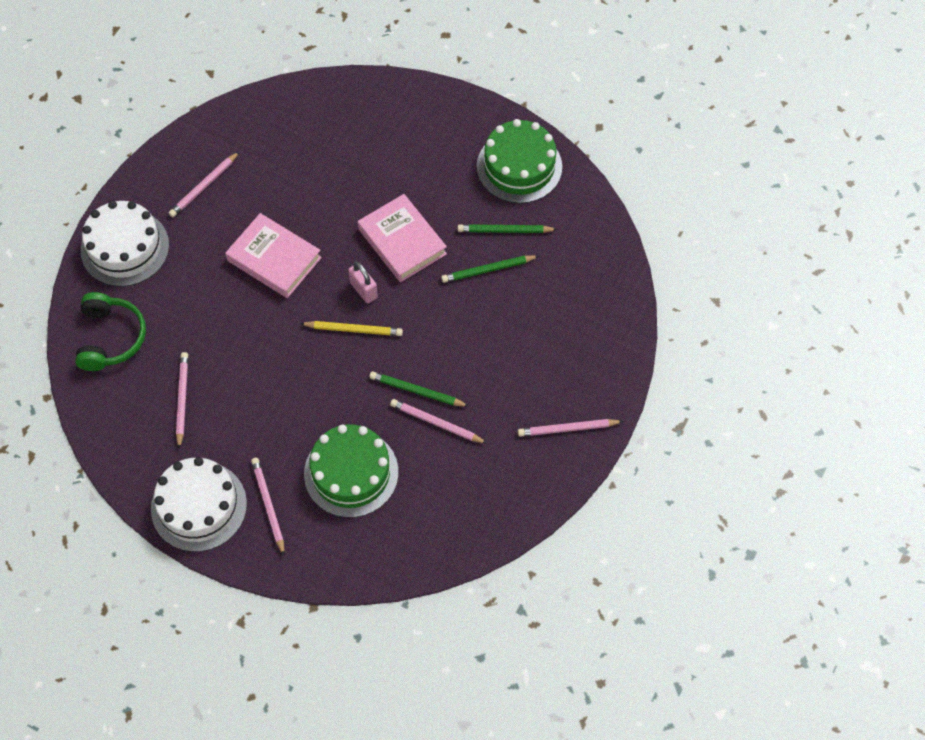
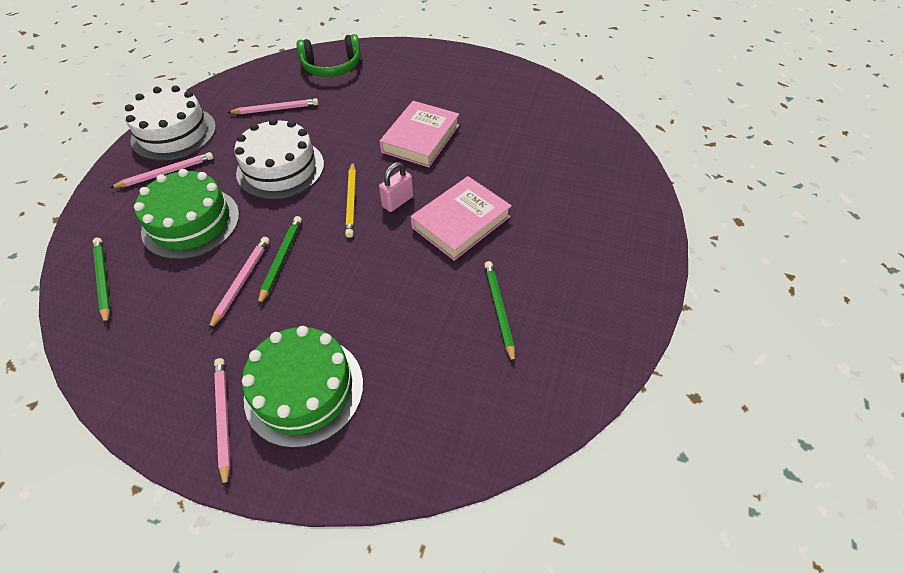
camera: 80 degrees right, 10 degrees down
(125, 248) = (414, 60): white cake -> white cake (280, 168)
(204, 186) = (483, 89): pink pencil -> none
(488, 270) = (441, 301): green pencil -> green pencil (103, 280)
(519, 166) = (593, 312): green cake -> green cake (304, 389)

